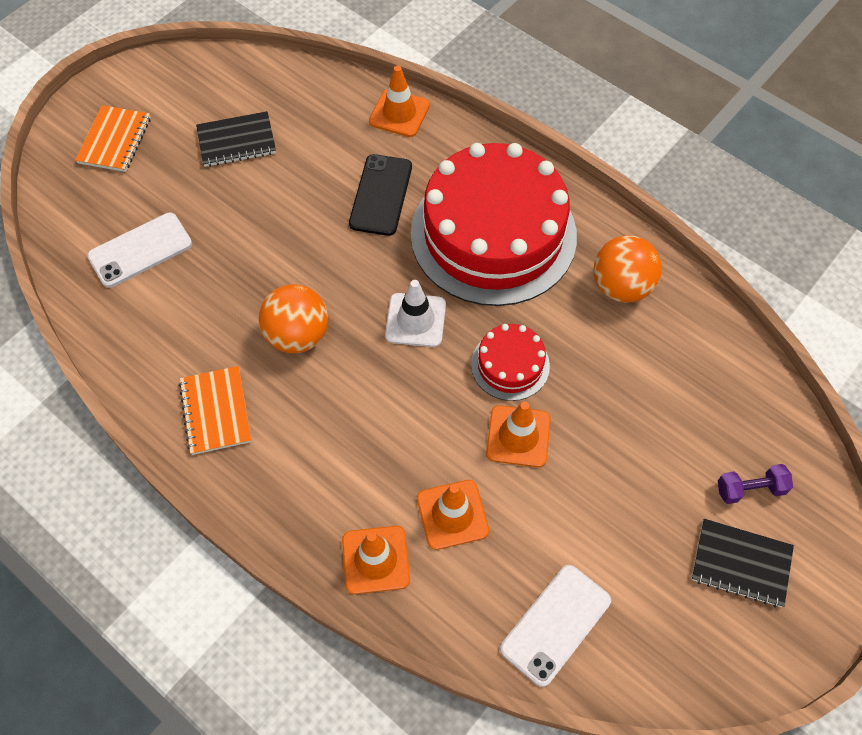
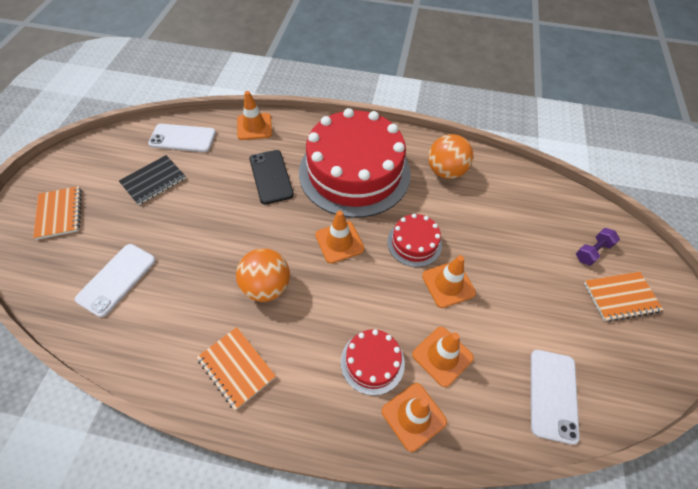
camera: 30 degrees left, 5 degrees down
(299, 94) = (182, 138): none -> white phone
(366, 480) = (372, 362): none -> red cake
(415, 320) = (339, 242): white traffic cone -> orange traffic cone
(741, 564) = (620, 297): black notebook -> orange notebook

